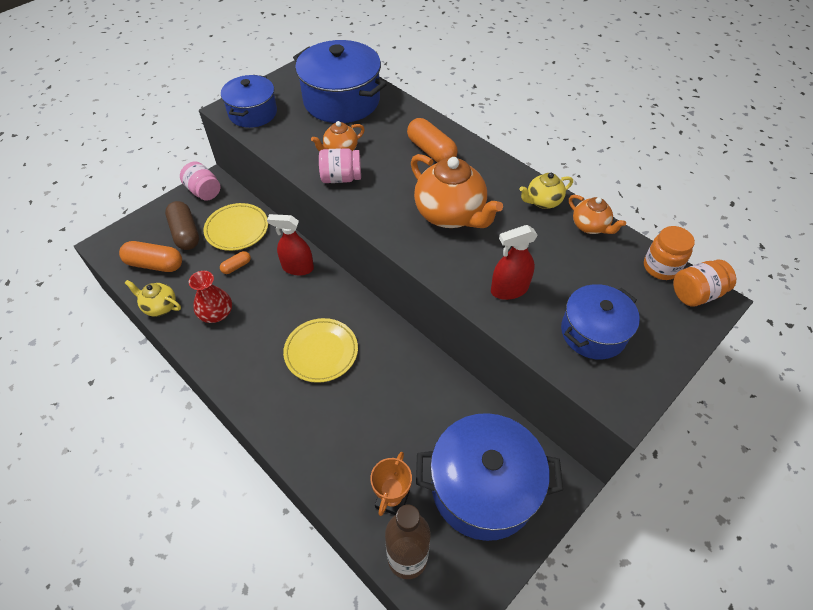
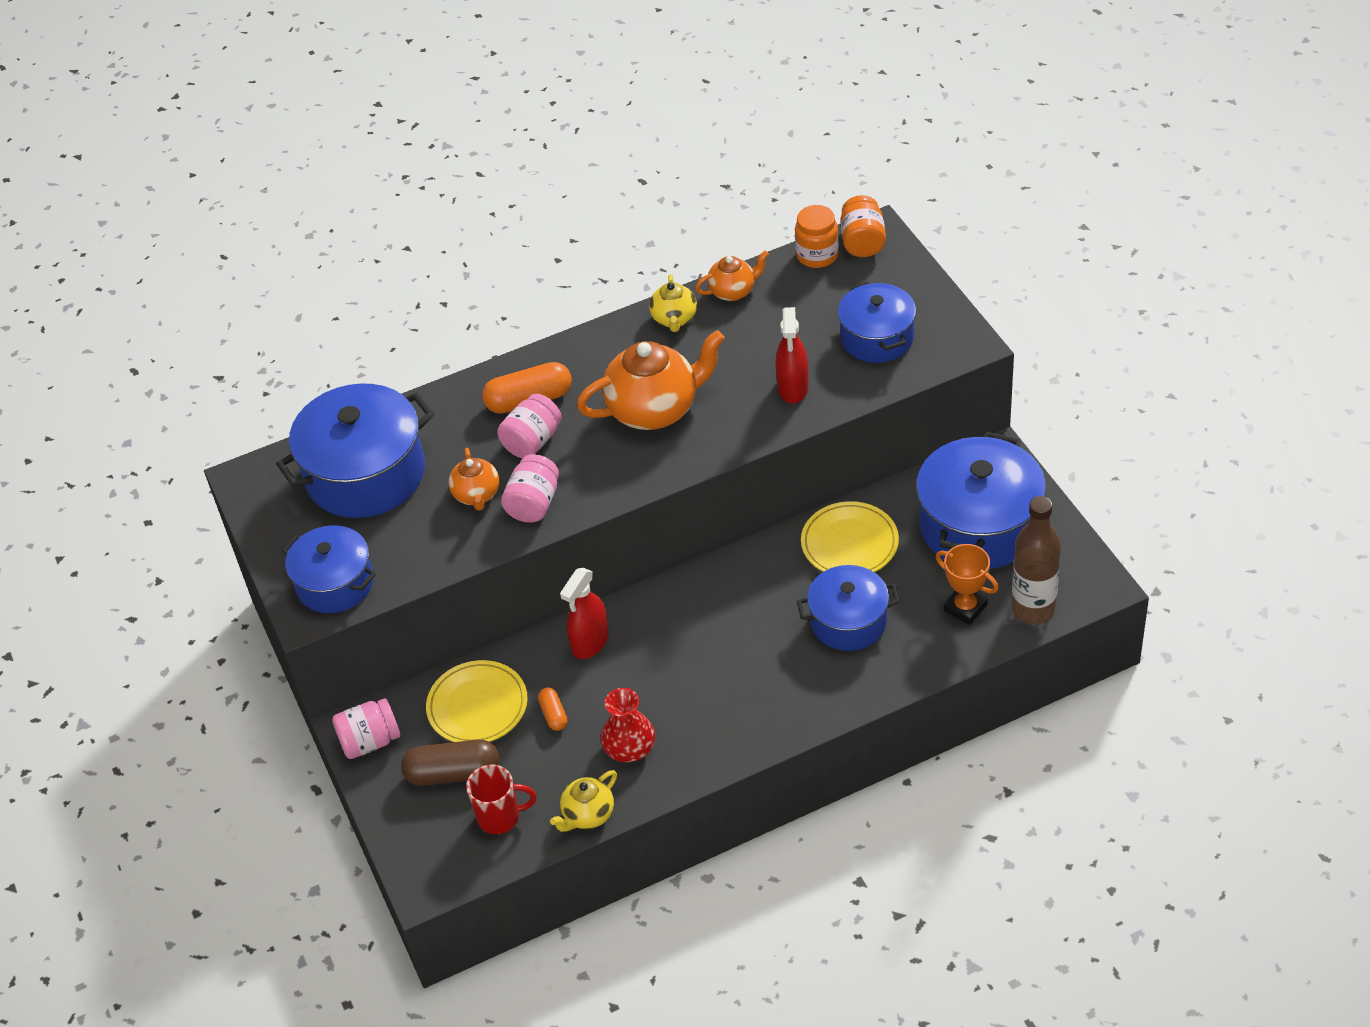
camera: 65 degrees left, 5 degrees down
(155, 264) = (500, 817): orange capsule -> red mug
(321, 352) = (744, 639): yellow plate -> yellow plate (849, 543)
(354, 415) = (848, 621): none -> blue pot
(395, 162) = (532, 441): none -> pink jar

